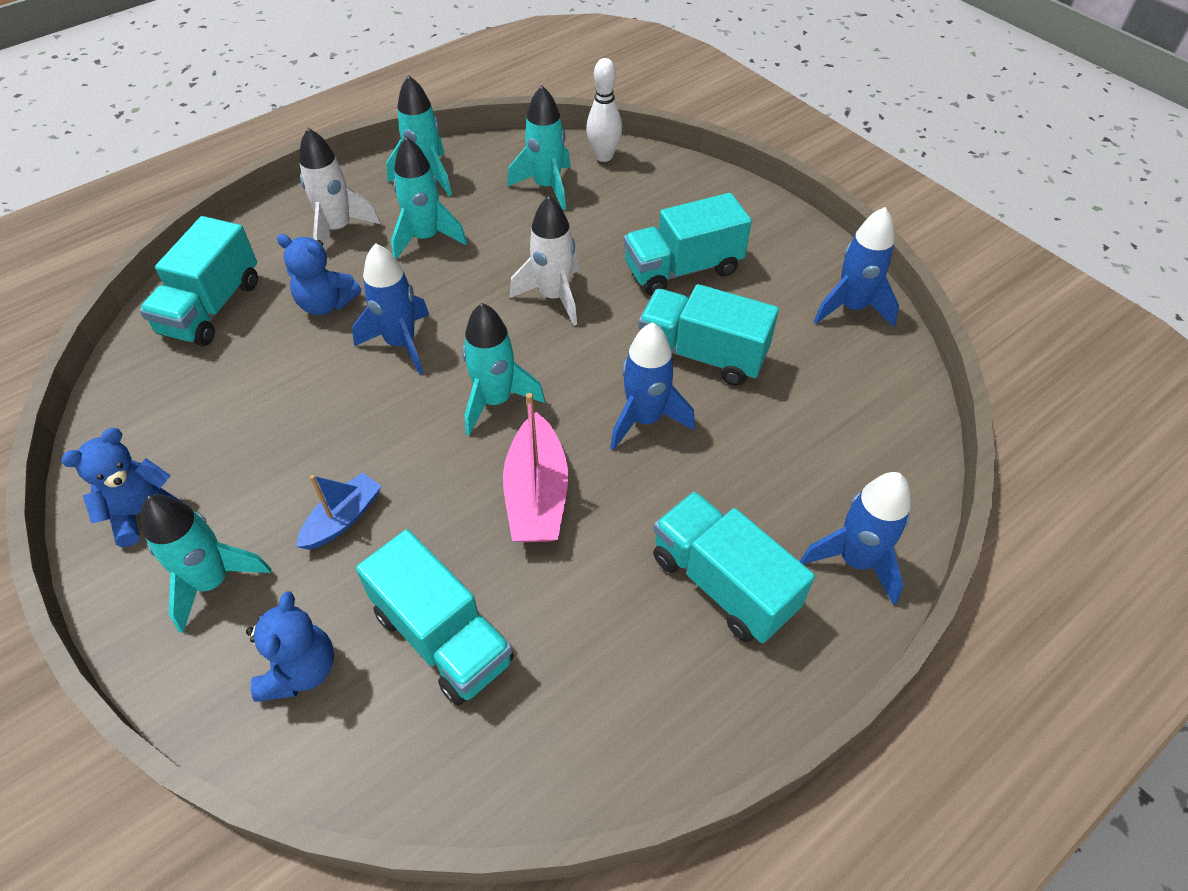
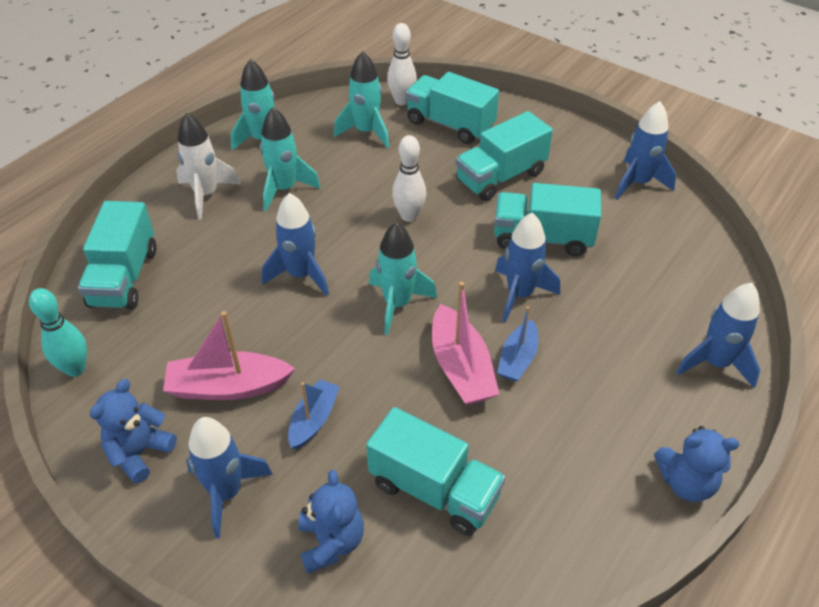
camera: 15 degrees left, 5 degrees down
(118, 401) = (75, 369): none -> turquoise bowling pin
(213, 581) = (226, 492): turquoise rocket -> blue rocket
(267, 458) = (228, 387): none -> pink boat
(326, 304) = (223, 256): blue teddy bear -> blue teddy bear (686, 482)
(554, 297) = (409, 216): white rocket -> white bowling pin
(609, 499) = (518, 358): none -> blue boat
(723, 583) = (628, 401): turquoise truck -> turquoise truck (450, 124)

